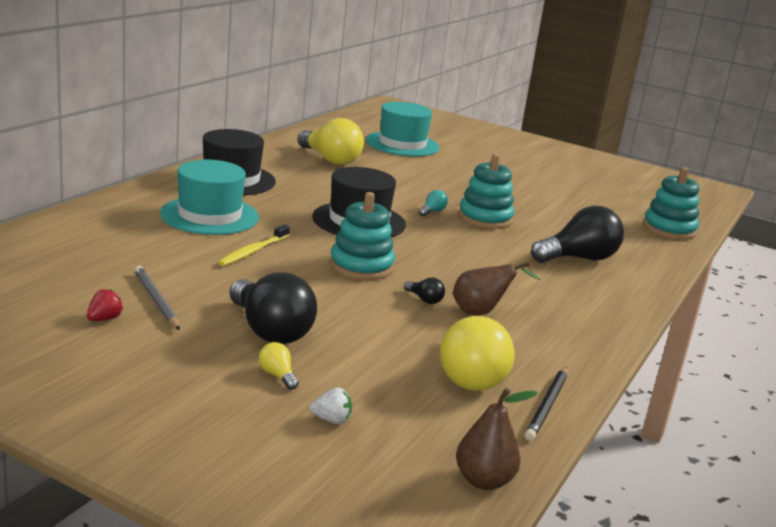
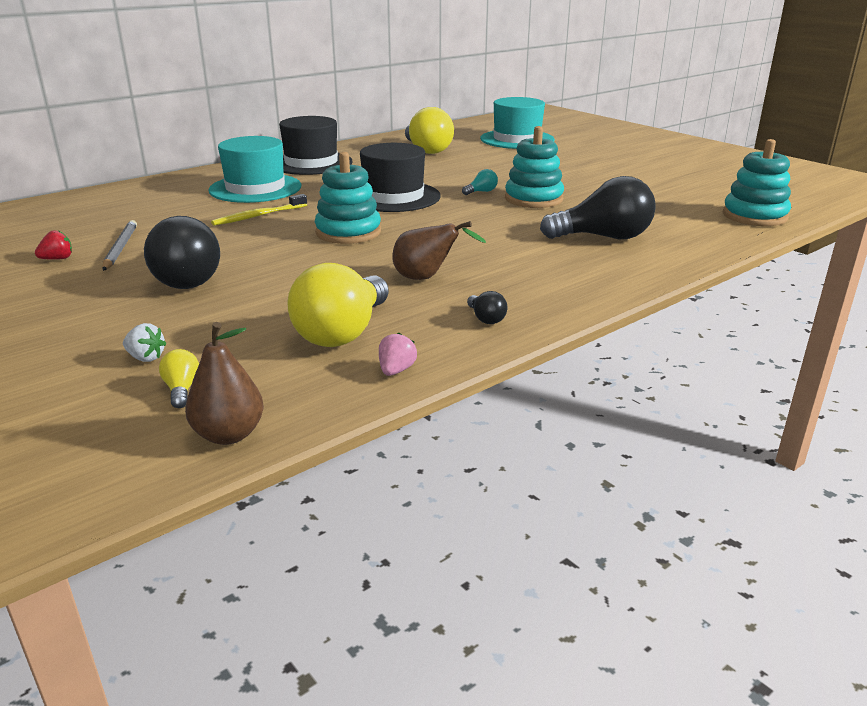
camera: 25 degrees right, 5 degrees up
(277, 375) = (146, 315): yellow light bulb -> yellow light bulb (182, 390)
(424, 300) = (378, 263): black light bulb -> black light bulb (486, 318)
(547, 405) = (396, 370): black pencil -> pink strawberry

